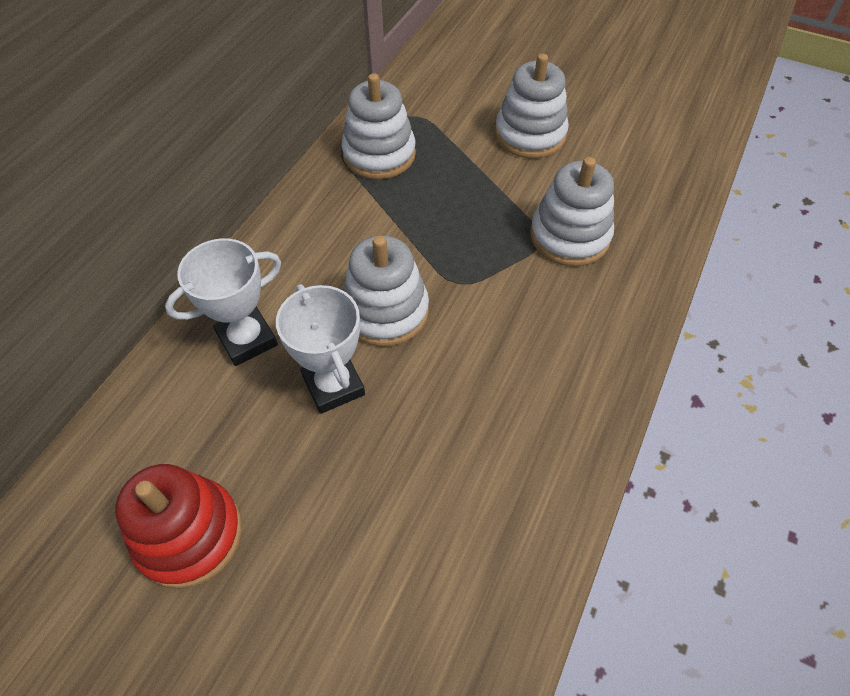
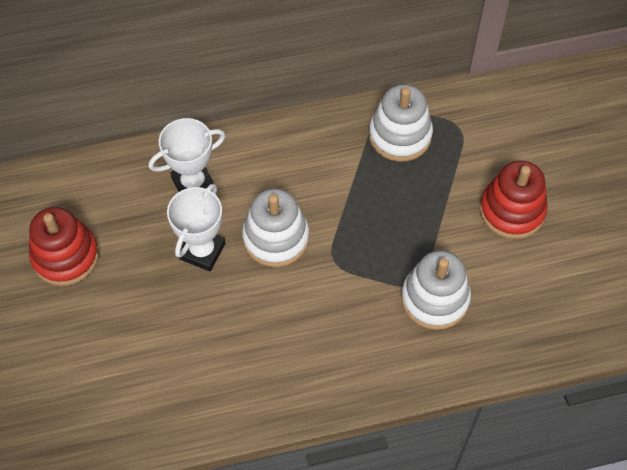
camera: 50 degrees right, 5 degrees up
(247, 339) = (193, 184): white trophy -> white trophy turned 45 degrees counterclockwise
(530, 135) = (512, 210): white stacking toy -> red stacking toy

